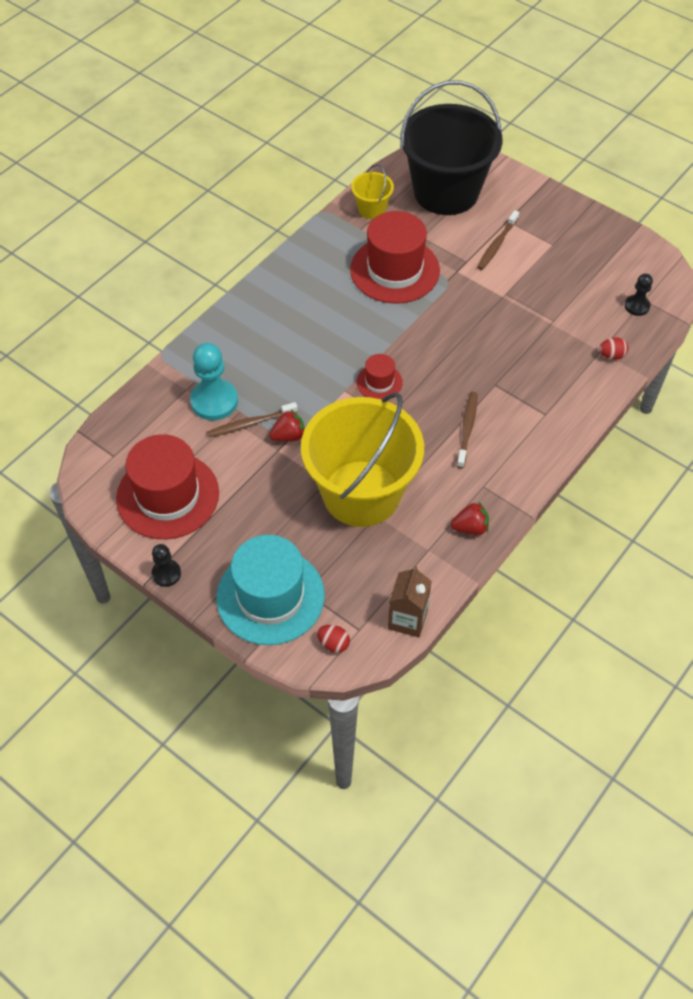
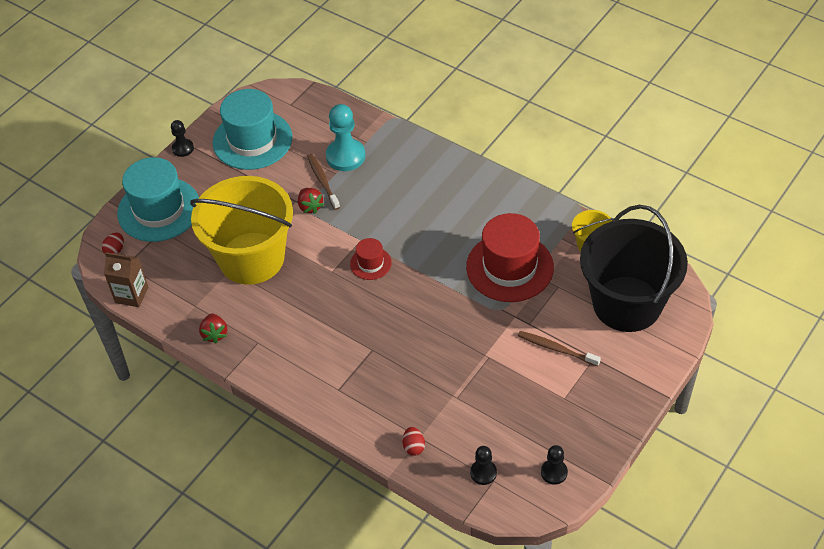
camera: 90 degrees right, 5 degrees down
(167, 495) = (252, 140): red hat -> turquoise hat
(467, 429) = (320, 329): brown toothbrush -> none
(633, 258) = (554, 472): none -> black pawn

